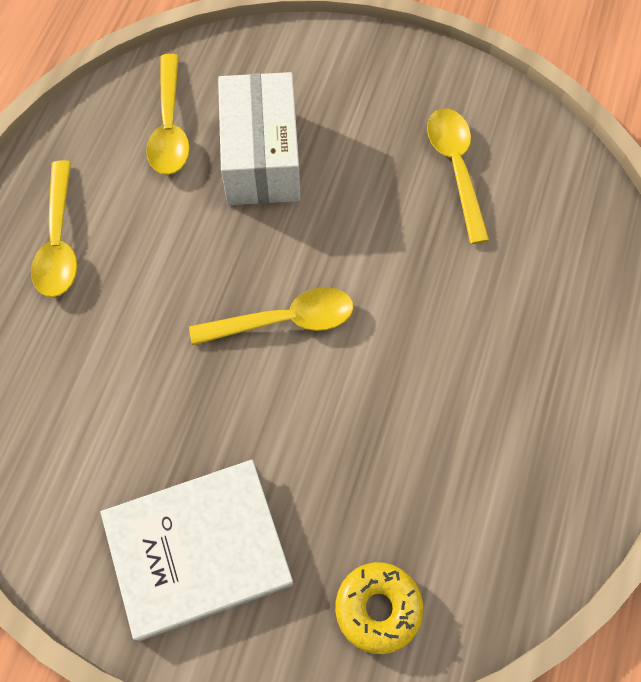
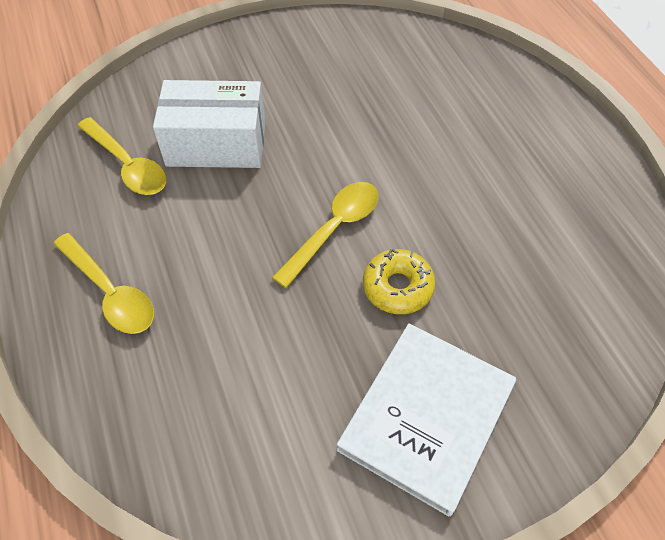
camera: 40 degrees left, 10 degrees down
(261, 157) = (216, 143): white box -> white box turned 45 degrees counterclockwise
(378, 608) = (577, 355): yellow donut -> yellow donut (397, 287)
(456, 169) = (352, 74): yellow spoon -> none

